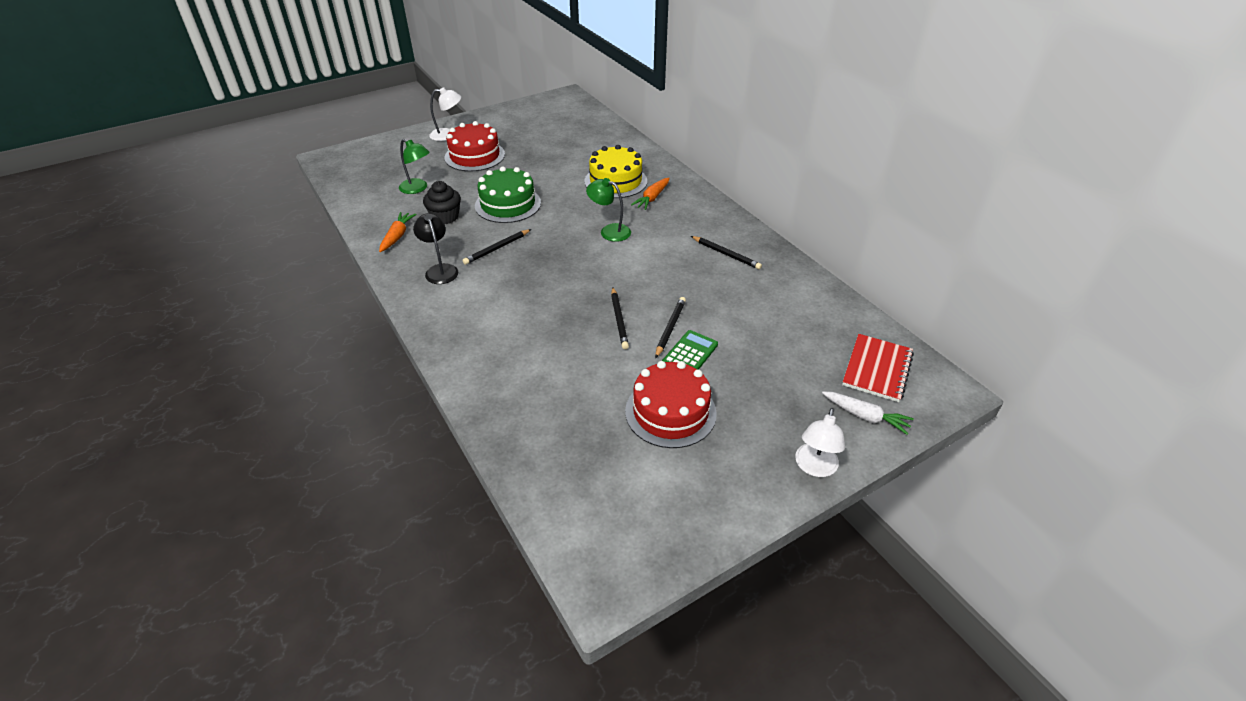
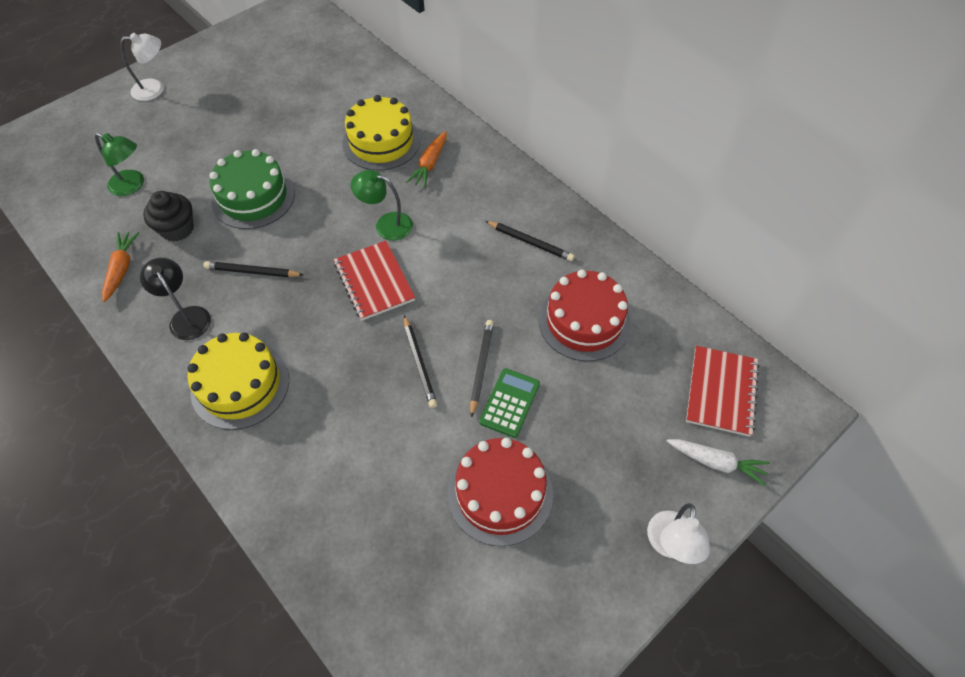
camera: 10 degrees left, 15 degrees up
(472, 316) = (240, 385): none -> yellow cake
(475, 156) = (196, 121): red cake -> red cake (584, 321)
(497, 248) = (252, 272): black pencil -> black pencil turned 60 degrees clockwise
(592, 265) = (374, 282): none -> red notebook

